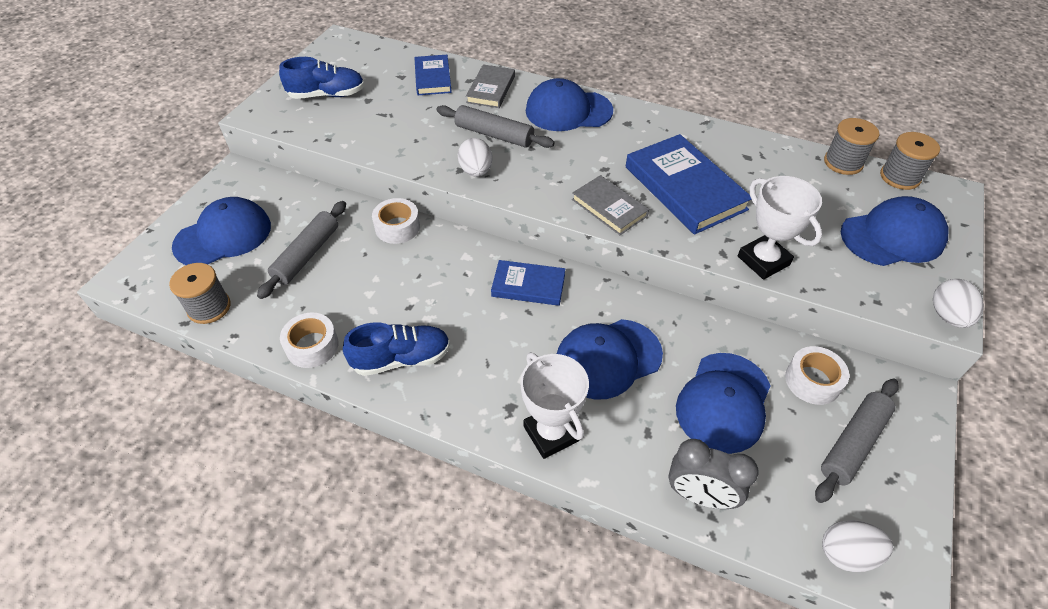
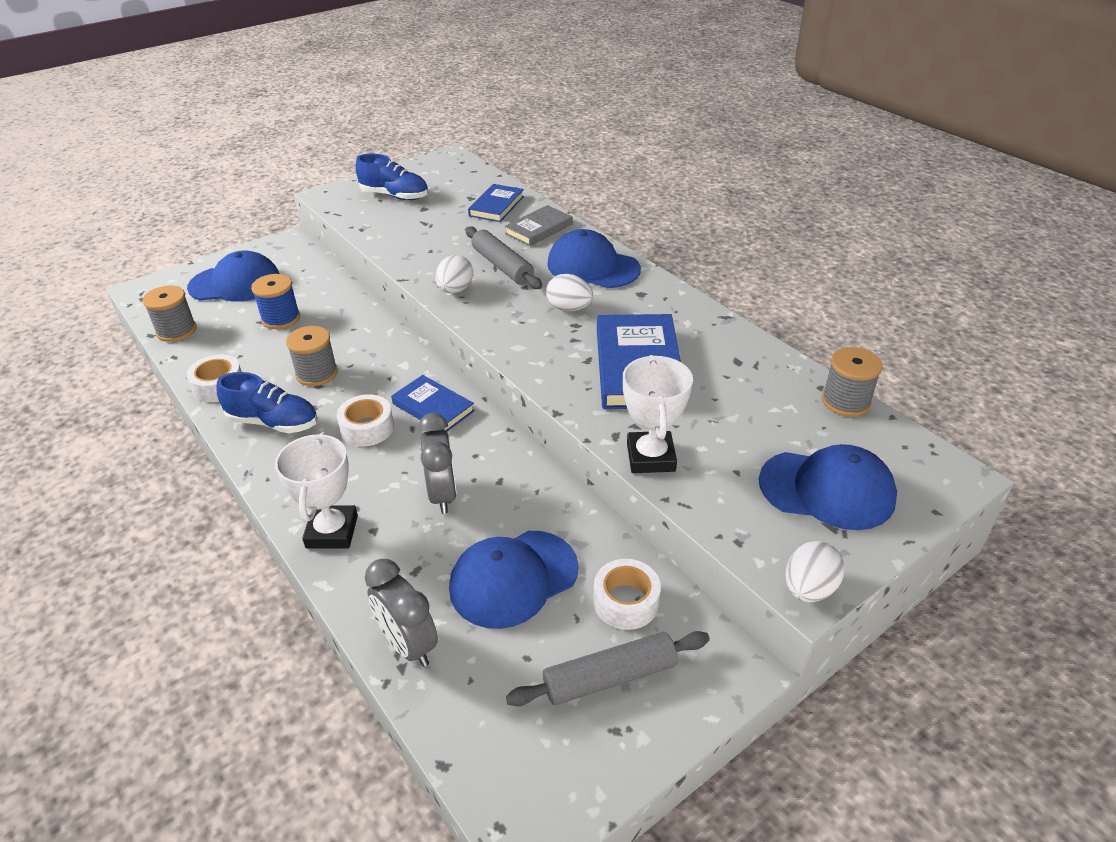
camera: 30 degrees right, 10 degrees down
(307, 255) = (281, 318): grey rolling pin -> blue spool
(397, 227) = (370, 322): white tape -> white tape (367, 428)
(608, 358) = (442, 494): blue cap -> grey clock
(609, 207) = (544, 358): grey book -> none
(847, 554) = (497, 768): white egg -> white egg (569, 308)
(900, 177) = (903, 438): grey spool -> grey spool (317, 373)

